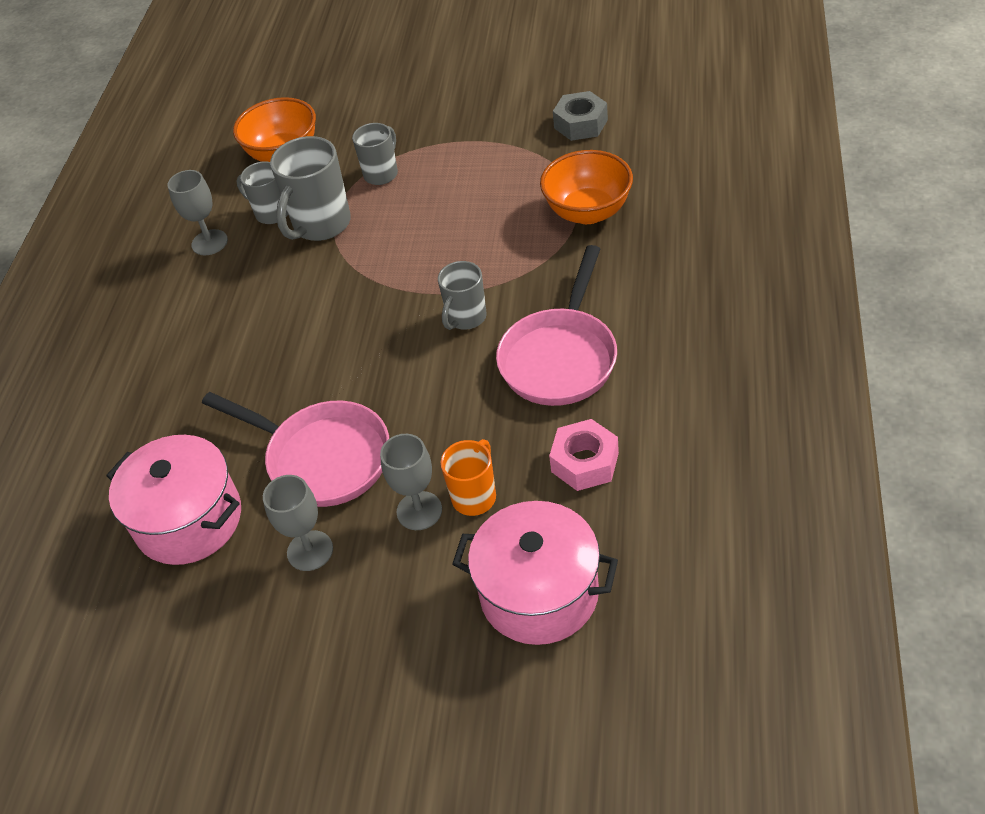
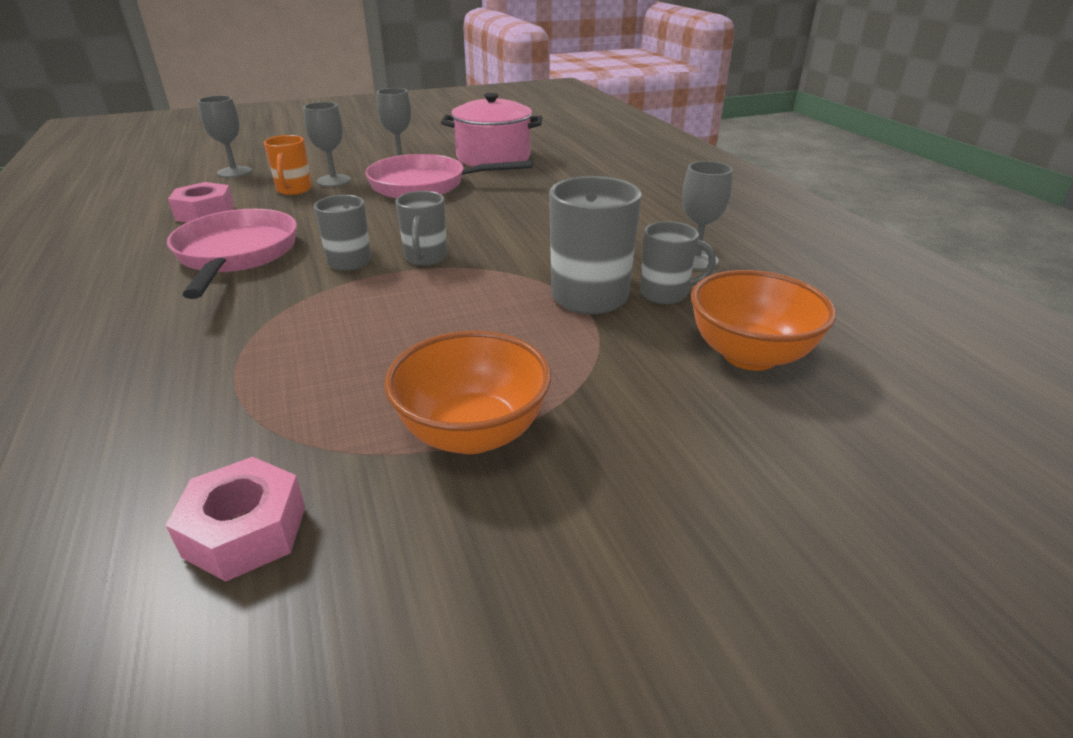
camera: 145 degrees right, 15 degrees down
(381, 174) = (571, 362): grey mug -> grey mug (425, 258)
(539, 593) = (234, 172): pink pot -> grey goblet
(580, 124) = (246, 531): grey nut -> pink nut
(588, 212) = (216, 379): orange bowl -> orange bowl (472, 433)

